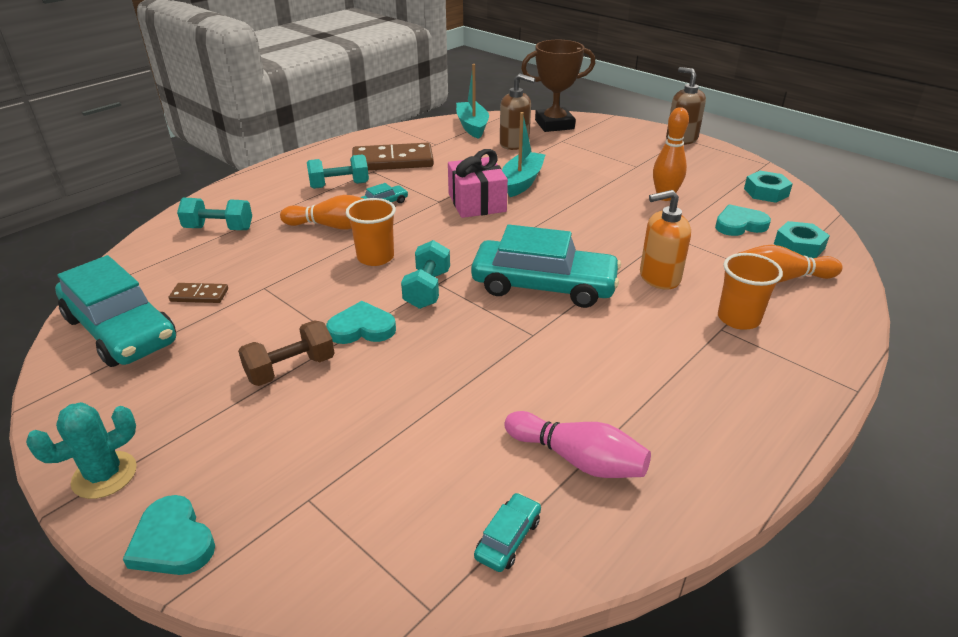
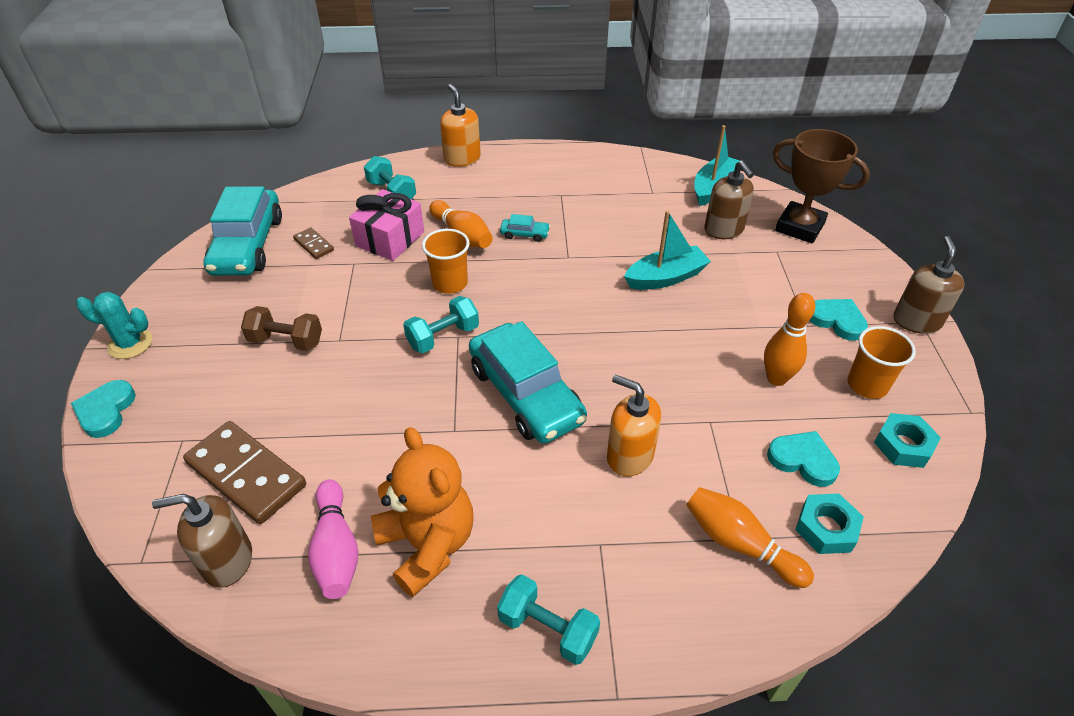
camera: 45 degrees right, 10 degrees up
(249, 183) = (462, 158): none -> orange soap dispenser
(339, 185) = (517, 196): turquoise dumbbell -> turquoise dumbbell (547, 629)
(362, 328) = (362, 339): turquoise heart -> turquoise heart (837, 320)
(392, 161) = (590, 192): brown domino -> brown domino (246, 474)
(477, 202) = (595, 277): pink gift -> pink gift (390, 239)
(508, 538) = (227, 561): turquoise car -> brown soap dispenser
(632, 406) = (428, 544): none -> orange teddy bear
(738, 318) = (630, 548): orange cup -> orange cup (867, 385)

